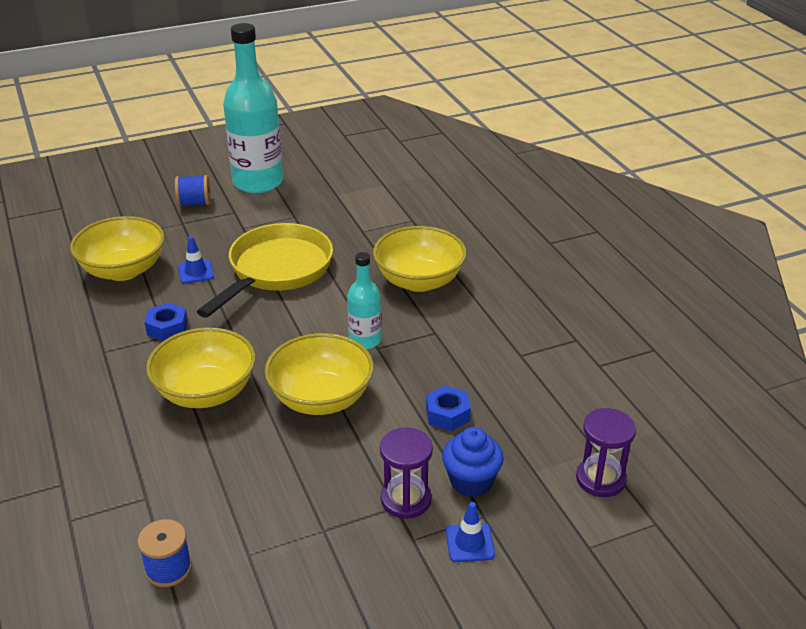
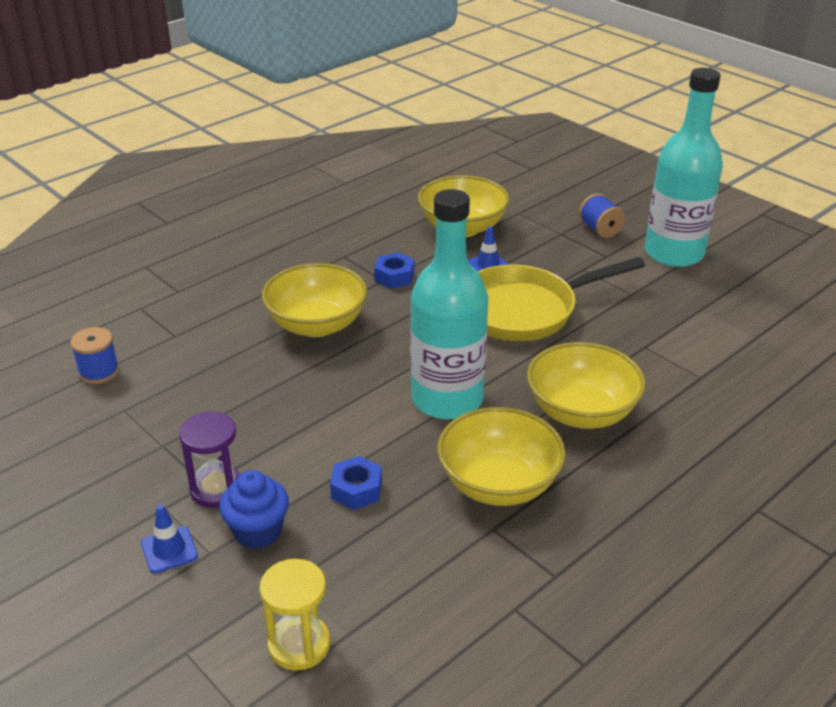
camera: 70 degrees right, 0 degrees up
(276, 271) = (525, 310): yellow pan -> yellow pan turned 150 degrees clockwise
(321, 398) = (340, 395): yellow bowl -> yellow bowl (498, 484)
(365, 340) = (447, 399): turquoise bottle -> turquoise bottle, size x1.96
(600, 479) = (299, 644): purple hourglass -> yellow hourglass

